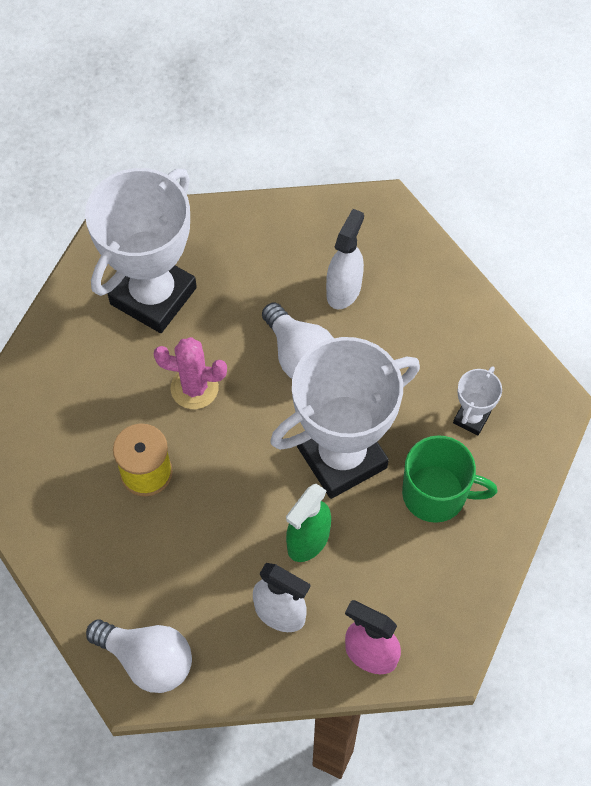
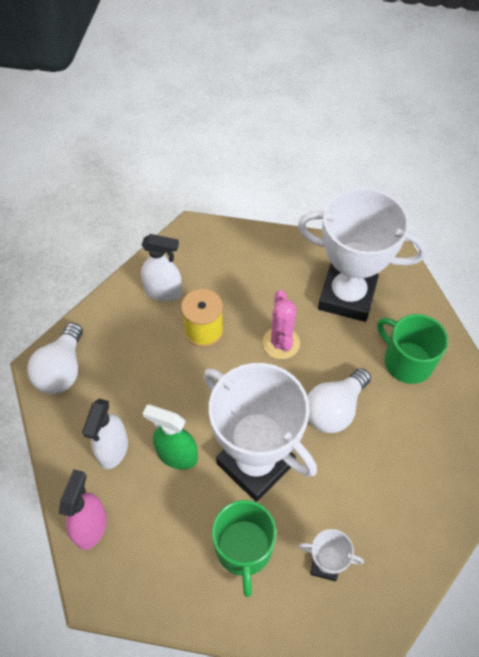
camera: 75 degrees right, 5 degrees down
(263, 263) = (406, 361): none -> green mug
(344, 290) = (408, 428): white spray bottle -> white spray bottle (164, 292)

